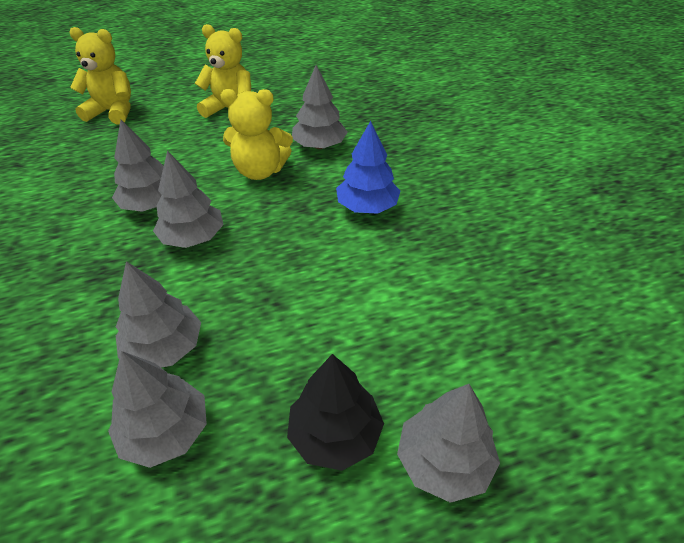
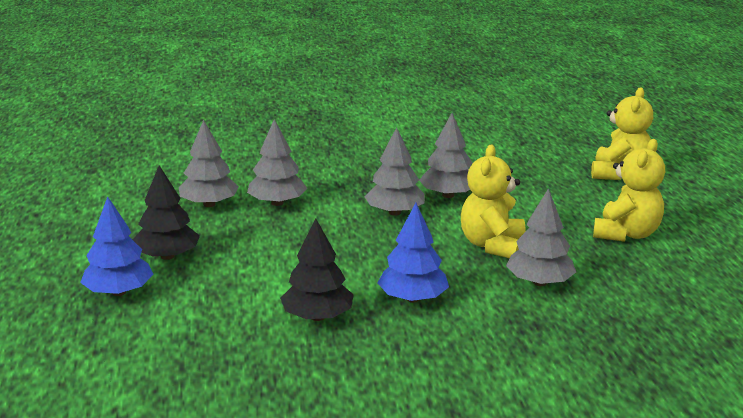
camera: 100 degrees right, 20 degrees down
(421, 260) = (317, 317): none -> black tree
(444, 461) = (118, 292): grey tree -> blue tree

